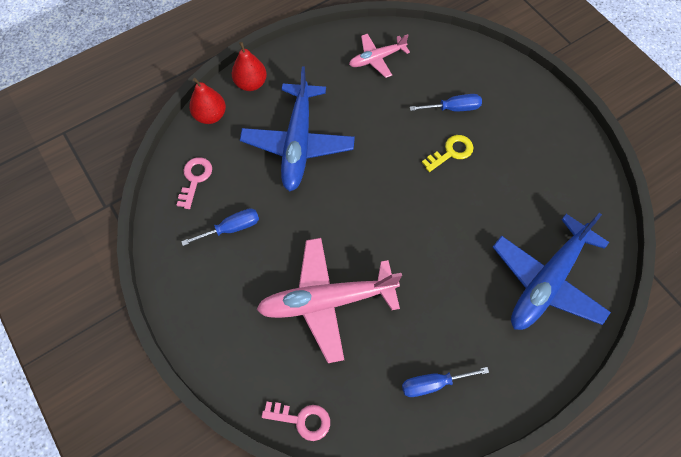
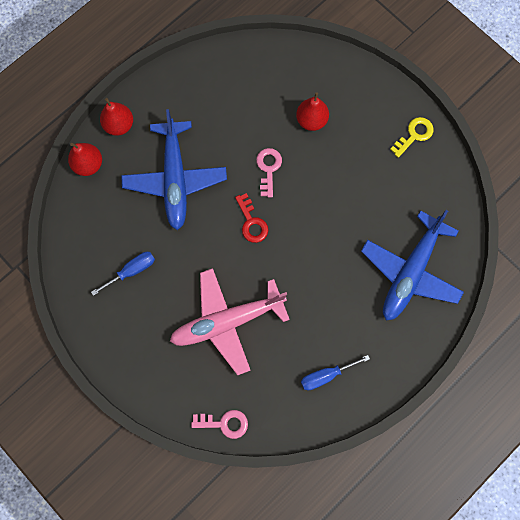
camera: 10 degrees left, 10 degrees up
(195, 179) = (88, 230): pink key -> pink key (268, 168)
(373, 199) = (251, 222): none -> red key
(377, 59) = (233, 79): pink plane -> none
(451, 152) = (315, 165): yellow key -> yellow key (414, 135)
(453, 108) = (311, 120): blue screwdriver -> red pear

